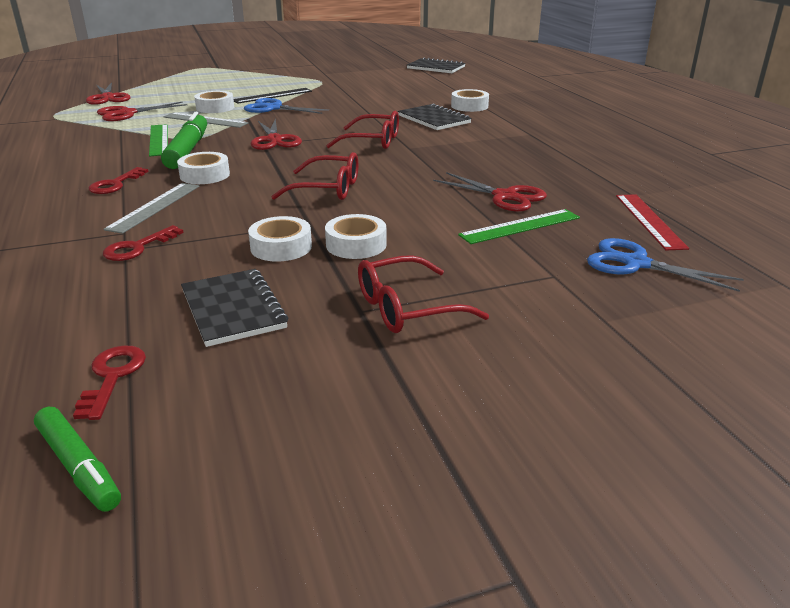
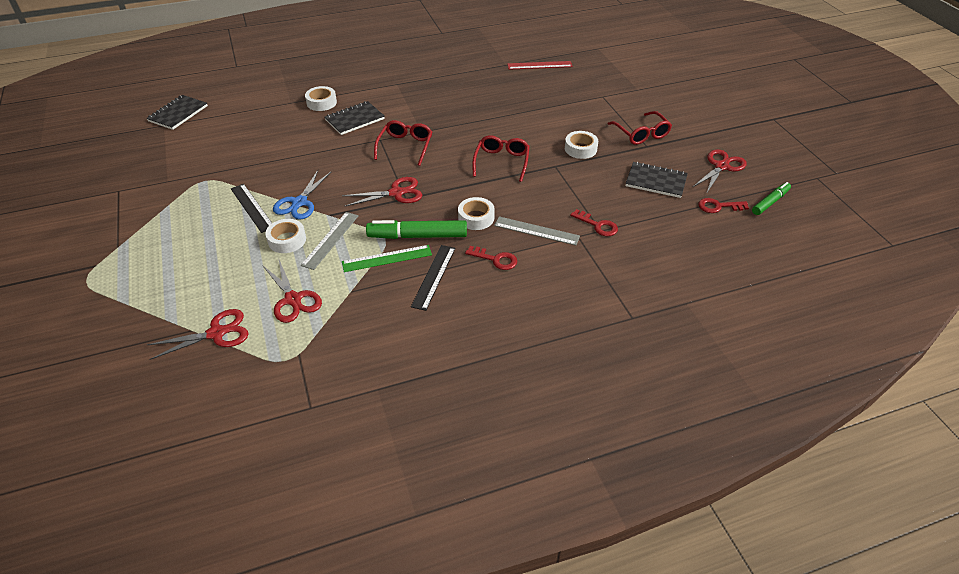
camera: 90 degrees left, 15 degrees up
(111, 158) = (434, 276): none -> black ruler
(233, 309) = (656, 181): black notebook -> black notebook turned 45 degrees clockwise
(281, 247) = (587, 173): white tape -> none
(505, 196) = (511, 101): red scissors -> red scissors (721, 166)
(520, 226) = (550, 100): green ruler -> none
(635, 263) = (586, 75): blue scissors -> none

